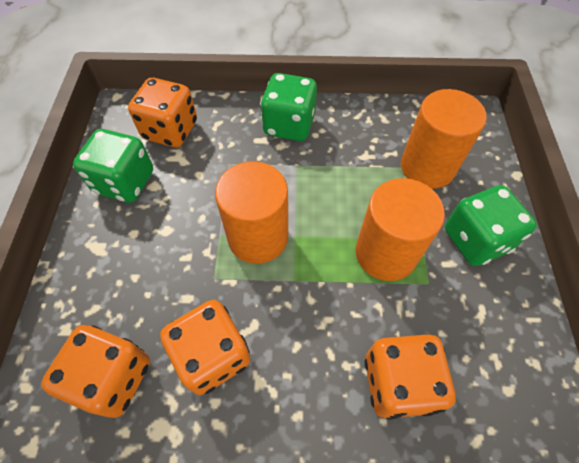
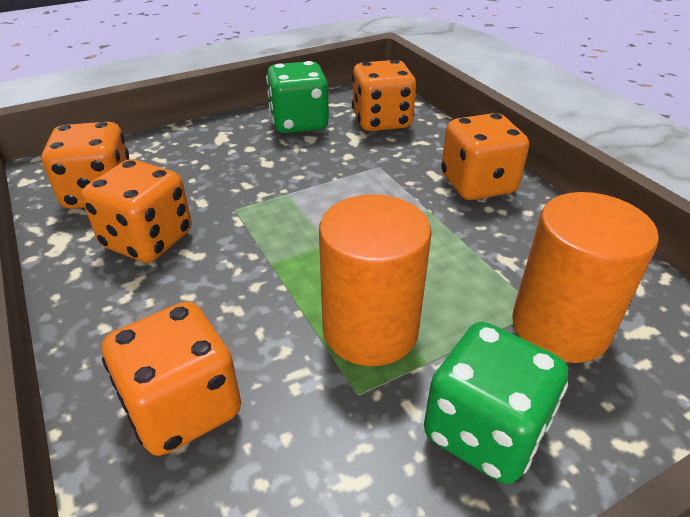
camera: 60 degrees right, 20 degrees down
(258, 237) = (305, 218): orange cylinder -> none
(289, 125) = (477, 184): green dice -> orange dice

